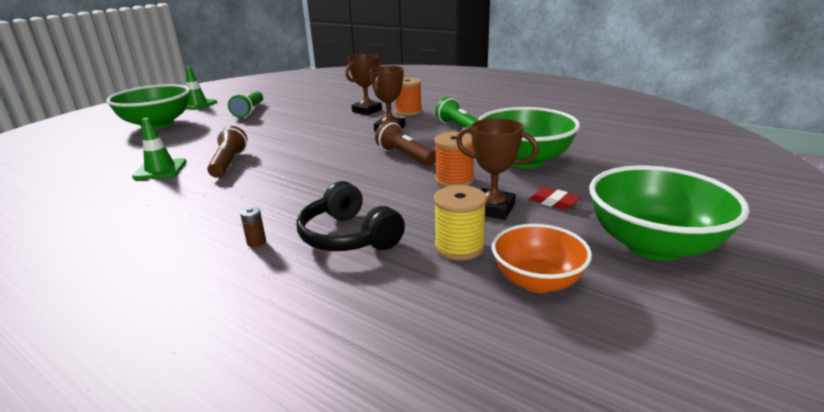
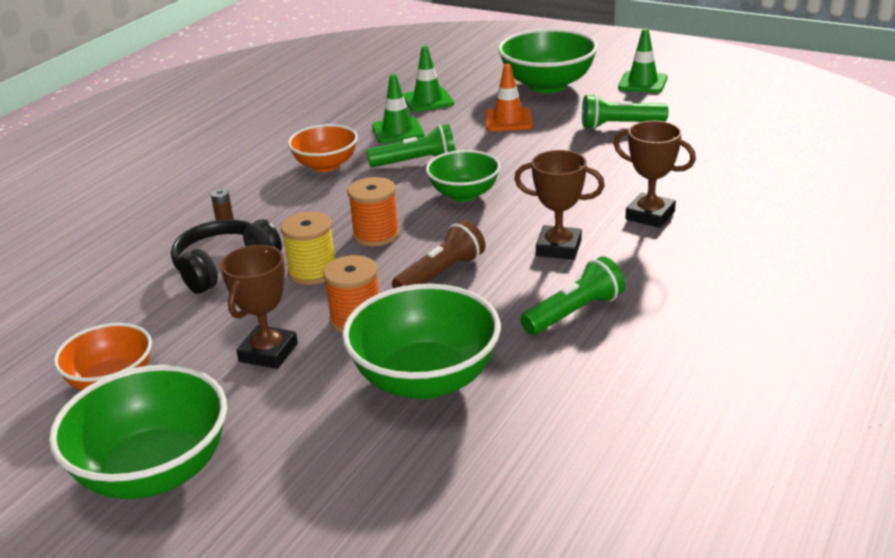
camera: 85 degrees right, 5 degrees up
(117, 159) = (428, 100): none -> green traffic cone
(189, 197) = (326, 165): none -> orange bowl
(198, 136) = (508, 120): none -> orange traffic cone
(229, 163) = (416, 162): brown flashlight -> green flashlight
(299, 149) = (464, 194): none -> green bowl
(408, 111) = (656, 254): orange spool -> orange spool (376, 235)
(459, 247) = (187, 333): yellow spool -> yellow spool (313, 272)
(553, 202) = (278, 401): red eraser -> none

